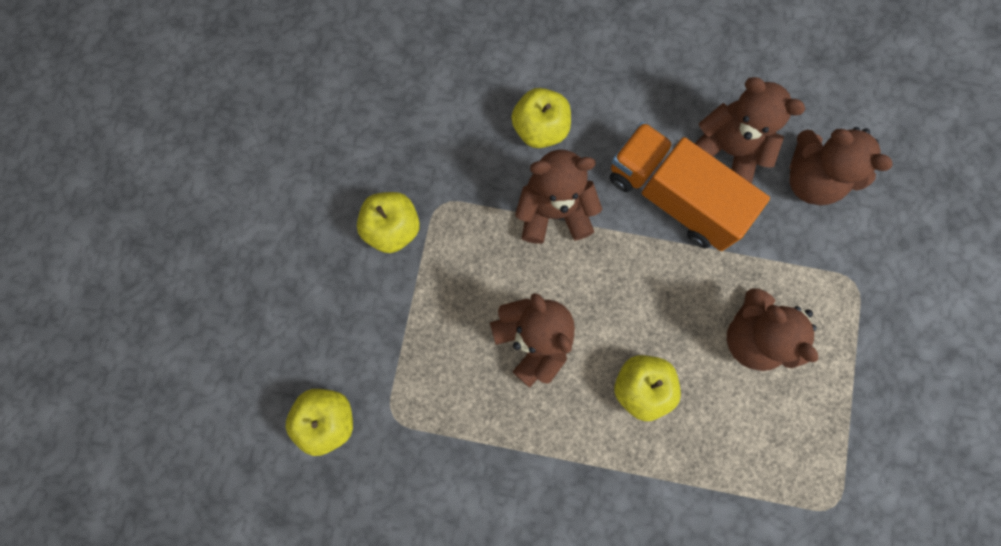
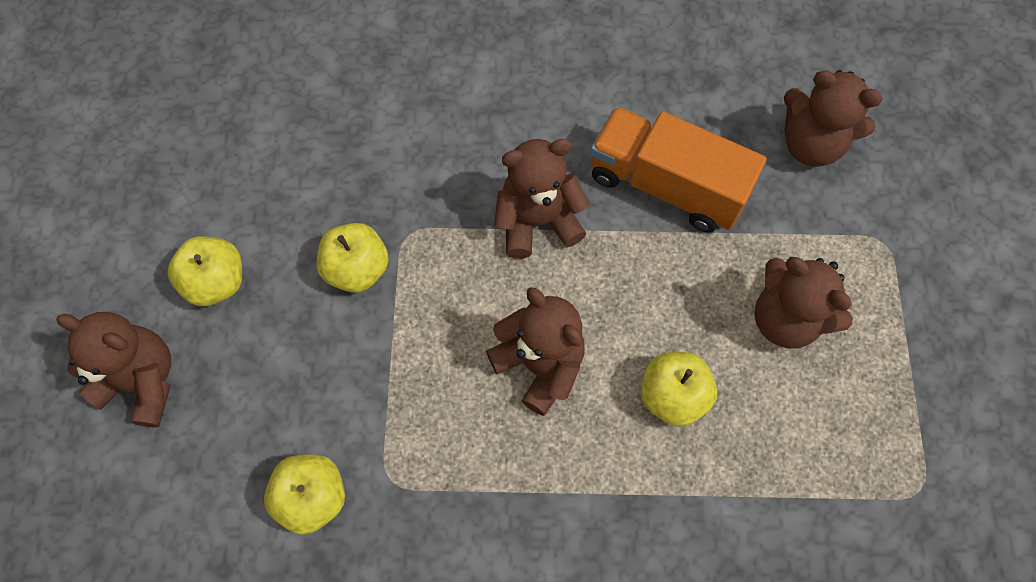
camera: 10 degrees left, 10 degrees down
(540, 129) = (506, 138): yellow apple -> yellow apple (216, 282)
(727, 150) = (715, 128): brown teddy bear -> brown teddy bear (143, 381)

